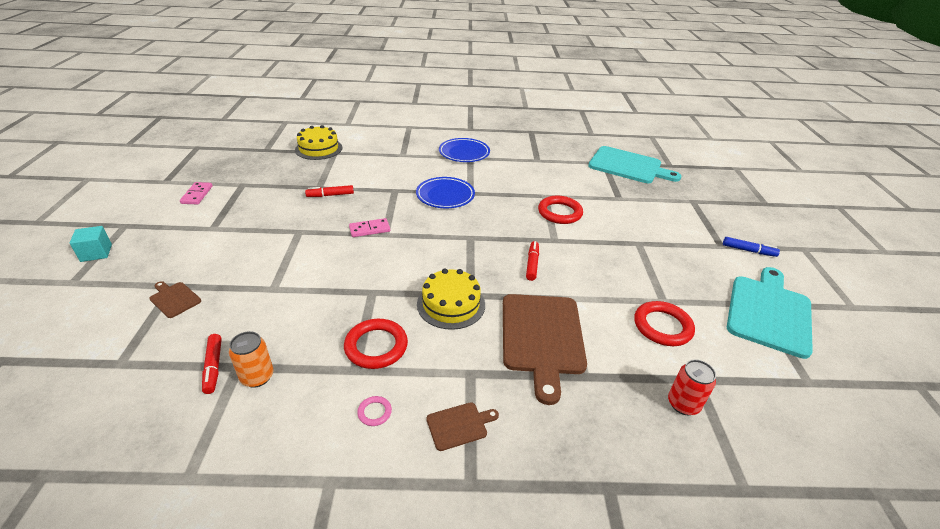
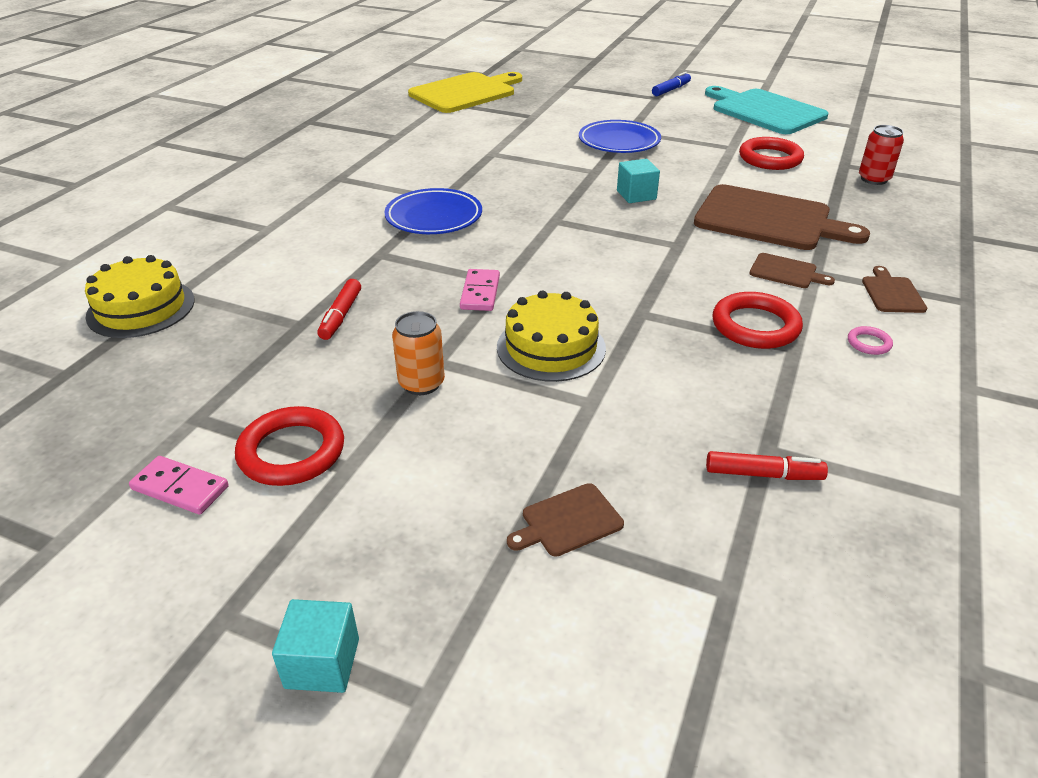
camera: 65 degrees left, 0 degrees up
(257, 377) = (792, 431): orange can -> orange can (421, 383)
(451, 304) = (691, 260): yellow cake -> yellow cake (551, 347)
(460, 355) = (786, 272): none -> brown cutting board
(464, 153) = (320, 179): blue plate -> blue plate (619, 142)
(532, 264) = (636, 195): red marker -> turquoise cube
(559, 213) = (538, 154): red ring -> red ring (291, 451)
(628, 166) = (465, 92): turquoise cutting board -> yellow cutting board

